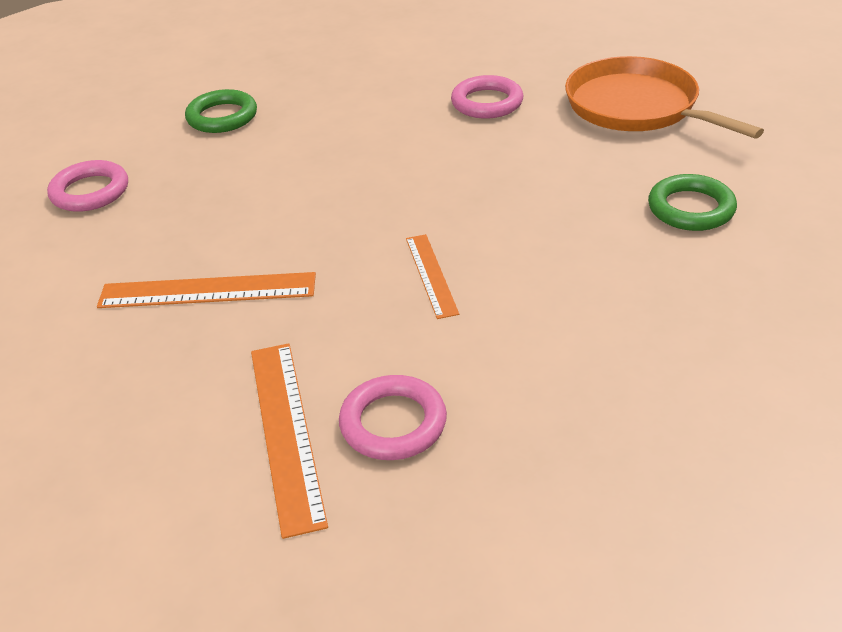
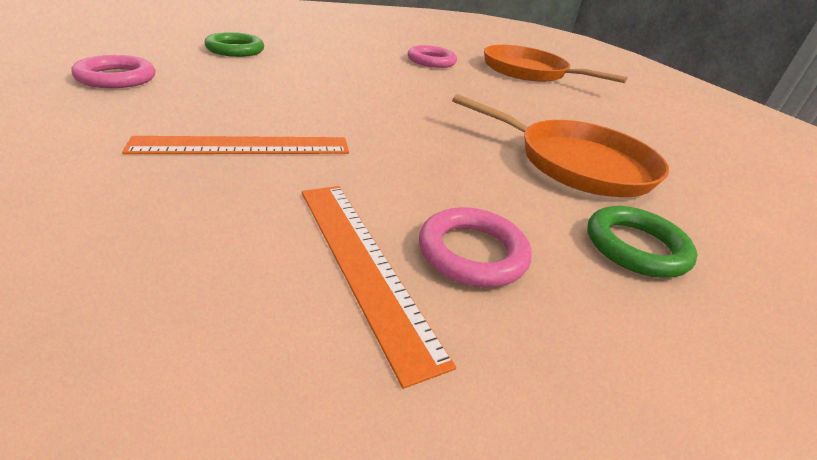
camera: 20 degrees left, 5 degrees down
(431, 275) = (445, 144): orange ruler -> none
(590, 298) = (577, 163): none -> orange pan
(691, 208) = (602, 119): green ring -> green ring (635, 247)

